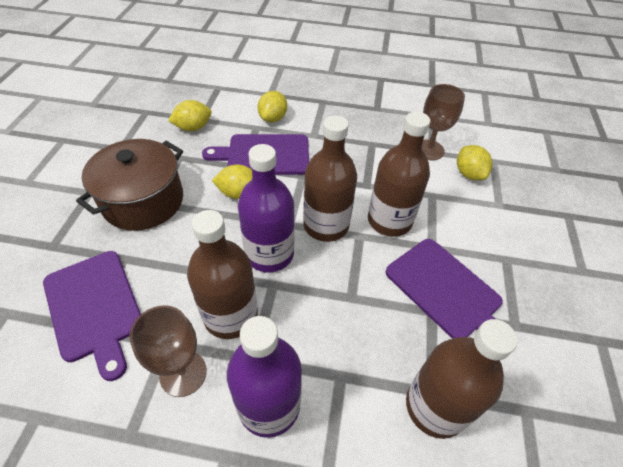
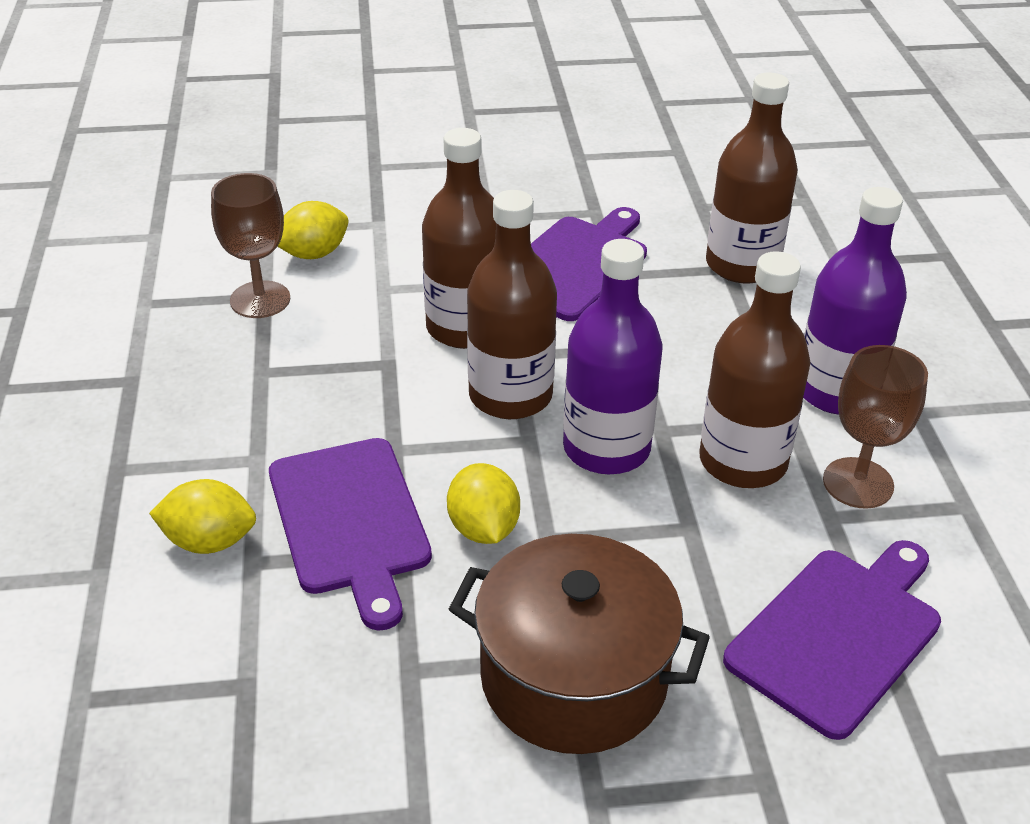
camera: 105 degrees left, 10 degrees down
(193, 128) = (287, 686): yellow lemon -> none

